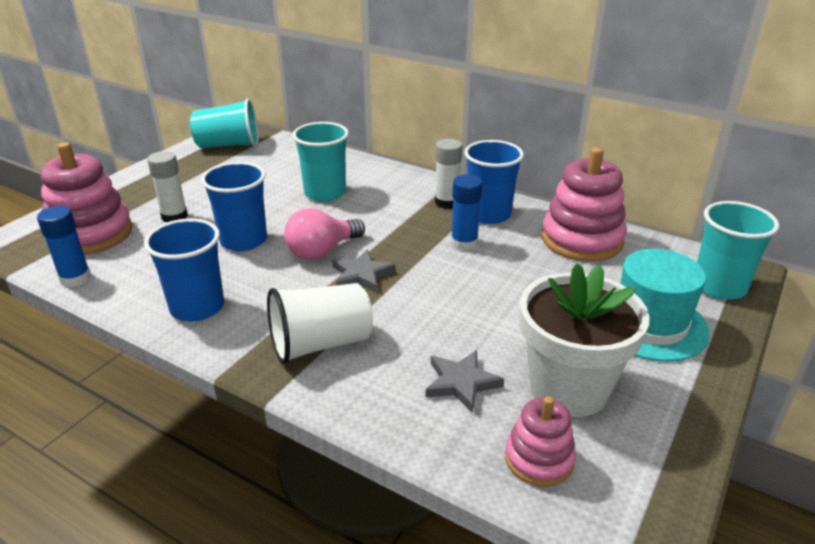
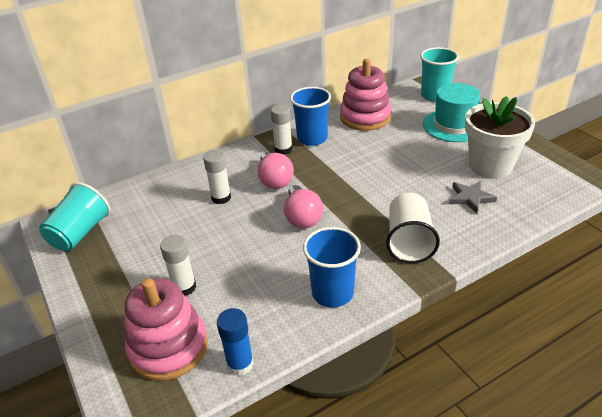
camera: 60 degrees left, 5 degrees up
(243, 240) = (257, 253): blue cup -> none
(325, 193) = (221, 198): turquoise cup -> white glue stick
(362, 274) = (344, 207): grey star -> none
(380, 214) = (274, 180): none -> pink light bulb
(464, 243) = (337, 157): blue glue stick -> none
(539, 459) = (536, 191): pink stacking toy -> none

